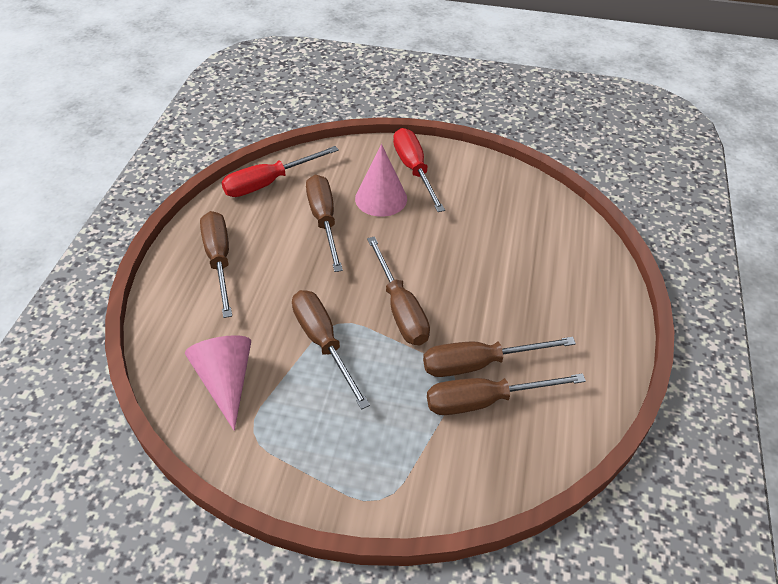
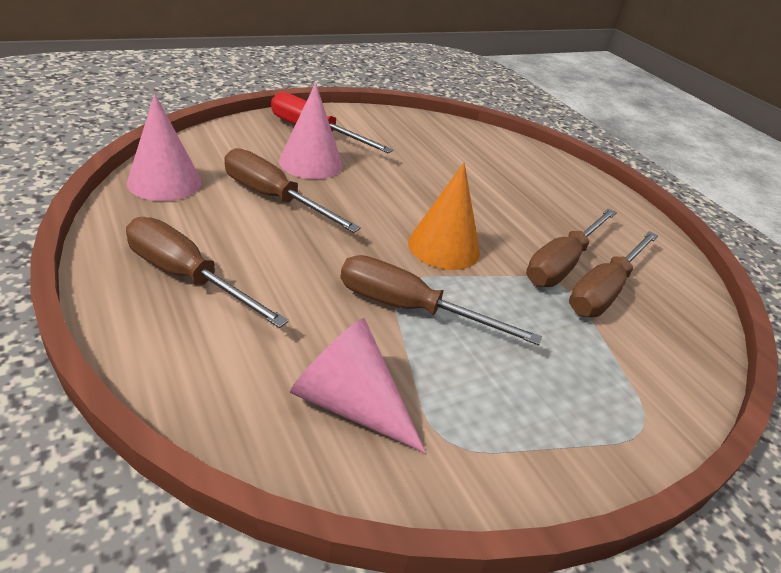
camera: 45 degrees left, 10 degrees down
(268, 183) = (164, 182): red screwdriver -> pink cone
(400, 309) = (444, 247): brown screwdriver -> orange cone

